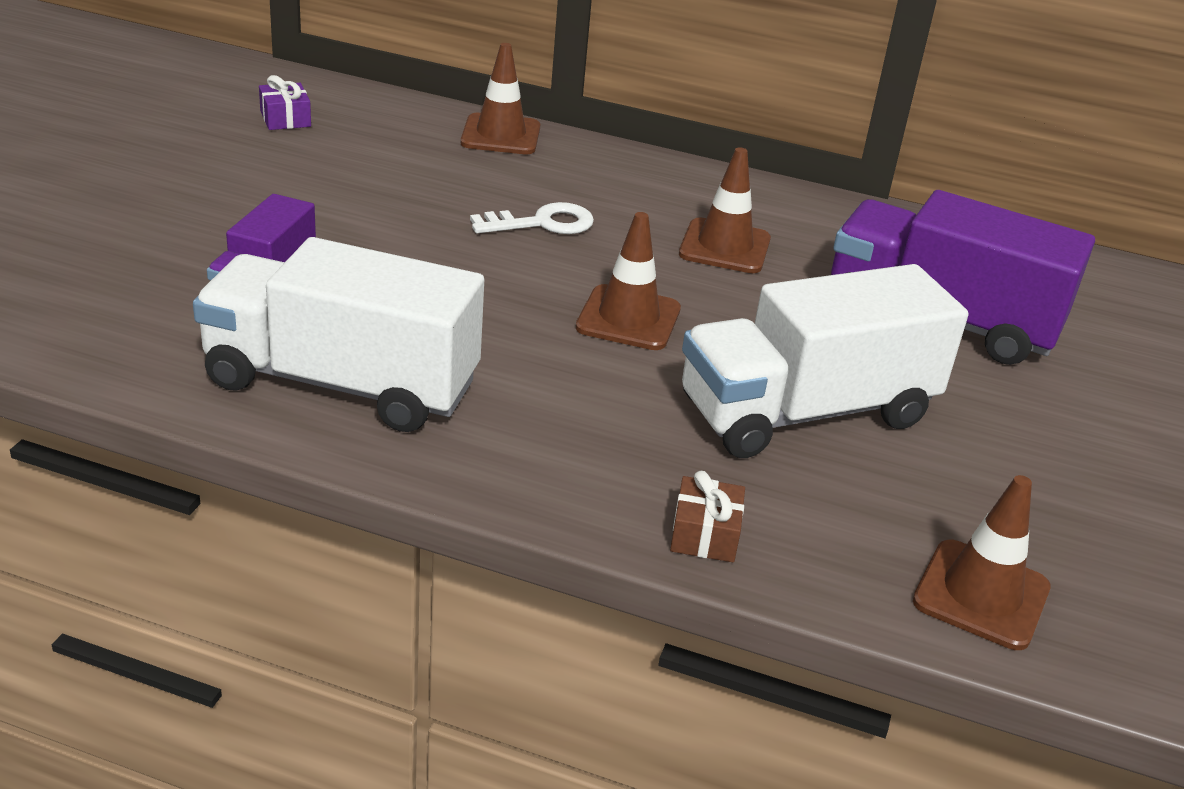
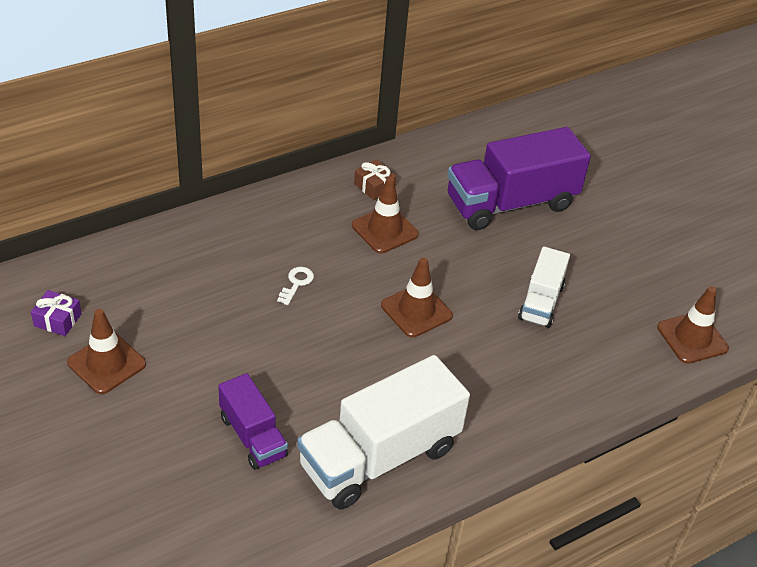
camera: 50 degrees left, 10 degrees up
(501, 135) = (180, 237): brown traffic cone -> brown traffic cone (106, 363)
(542, 223) = (296, 283): white key -> white key, size x0.65
(705, 534) = (595, 396): brown gift -> brown gift (374, 186)
(806, 412) = (541, 302): white truck -> white truck, size x0.55

